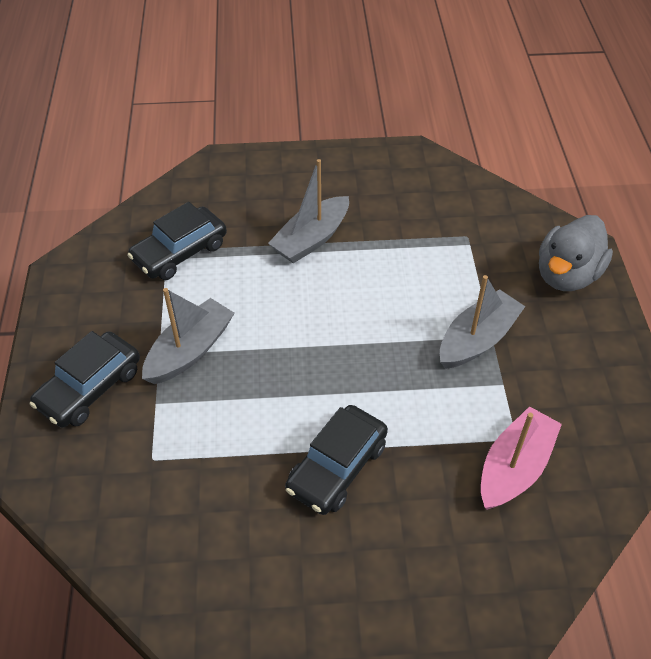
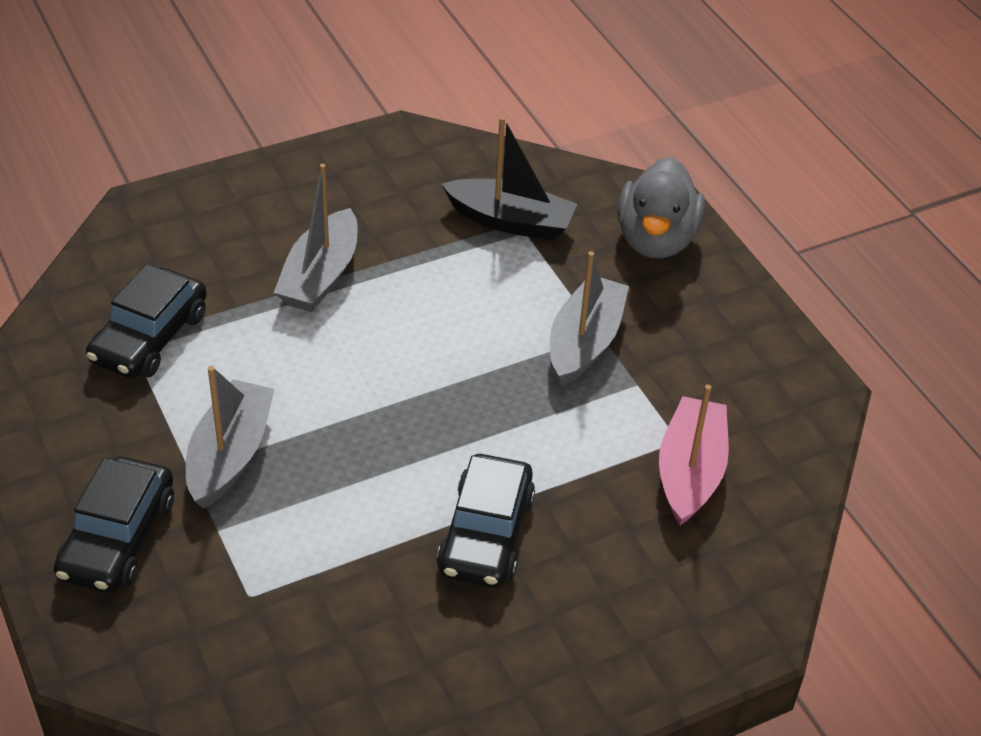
camera: 25 degrees left, 5 degrees down
(463, 233) = (510, 221): none -> black boat

